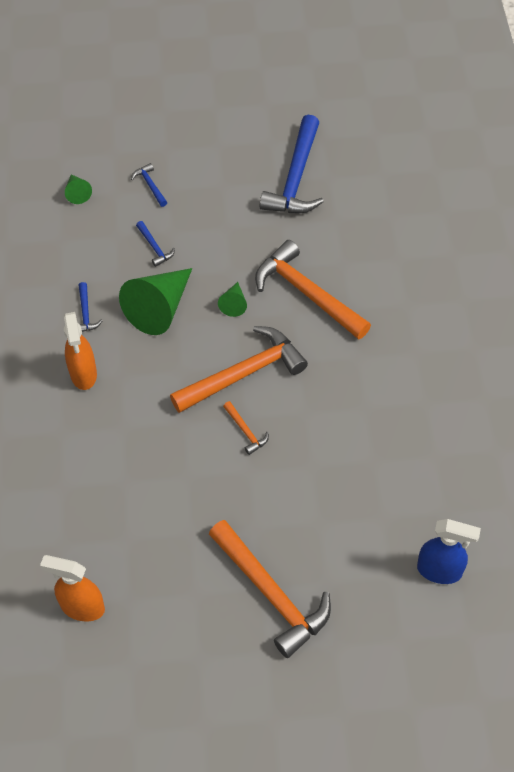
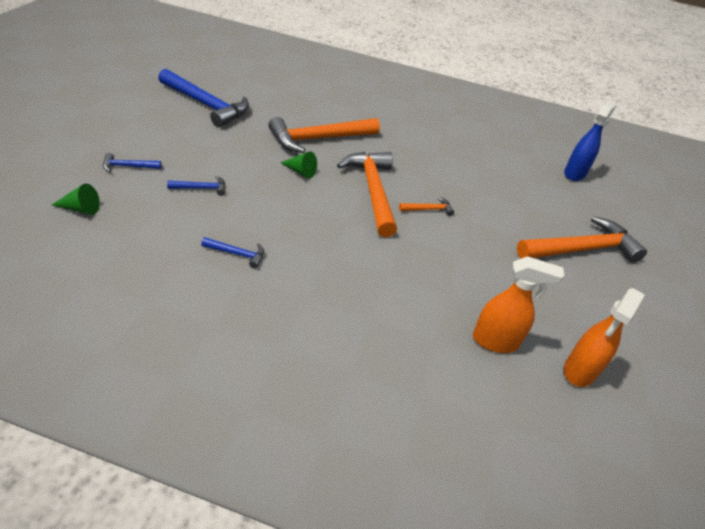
camera: 75 degrees left, 15 degrees down
(83, 374) = (310, 280): orange spray bottle -> orange spray bottle (495, 341)
(160, 308) = (272, 209): green cone -> none

